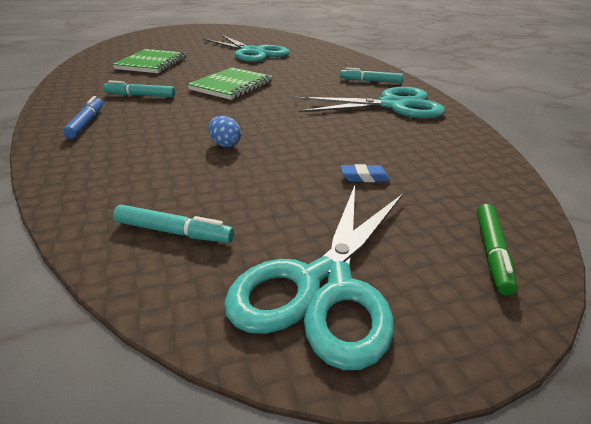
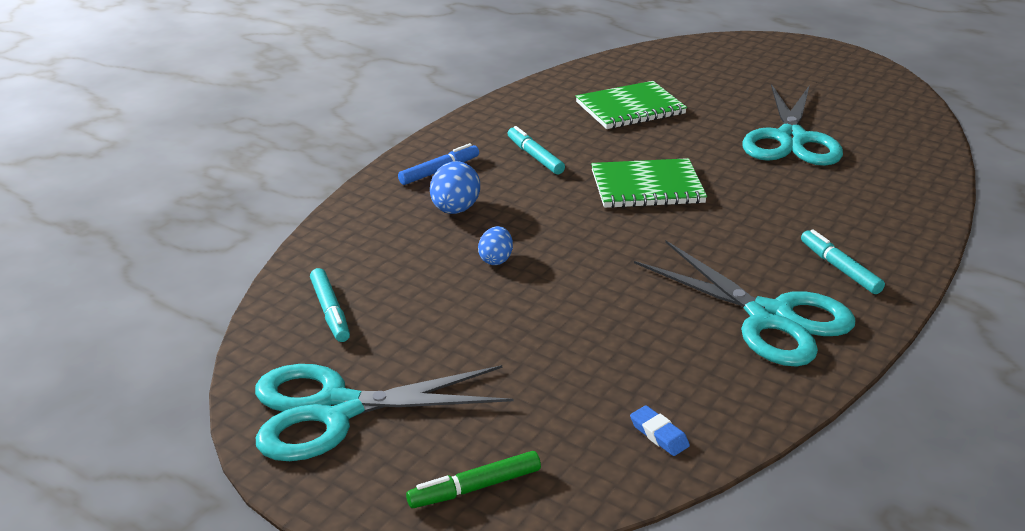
camera: 55 degrees right, 0 degrees up
(142, 135) = (455, 210): none -> blue egg
(364, 177) = (533, 367): blue eraser -> blue eraser (659, 434)

